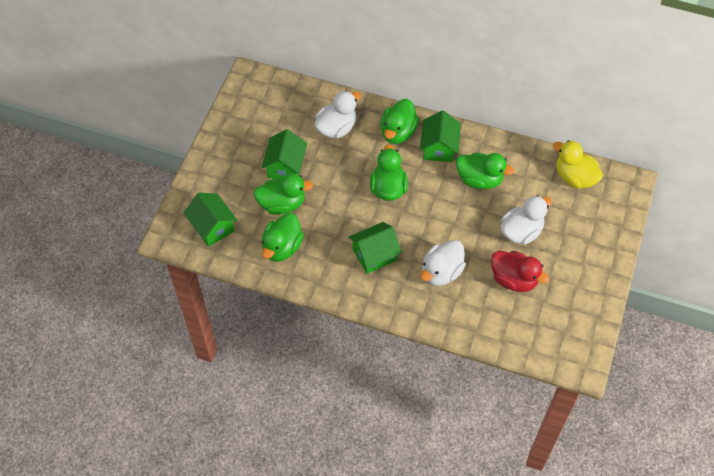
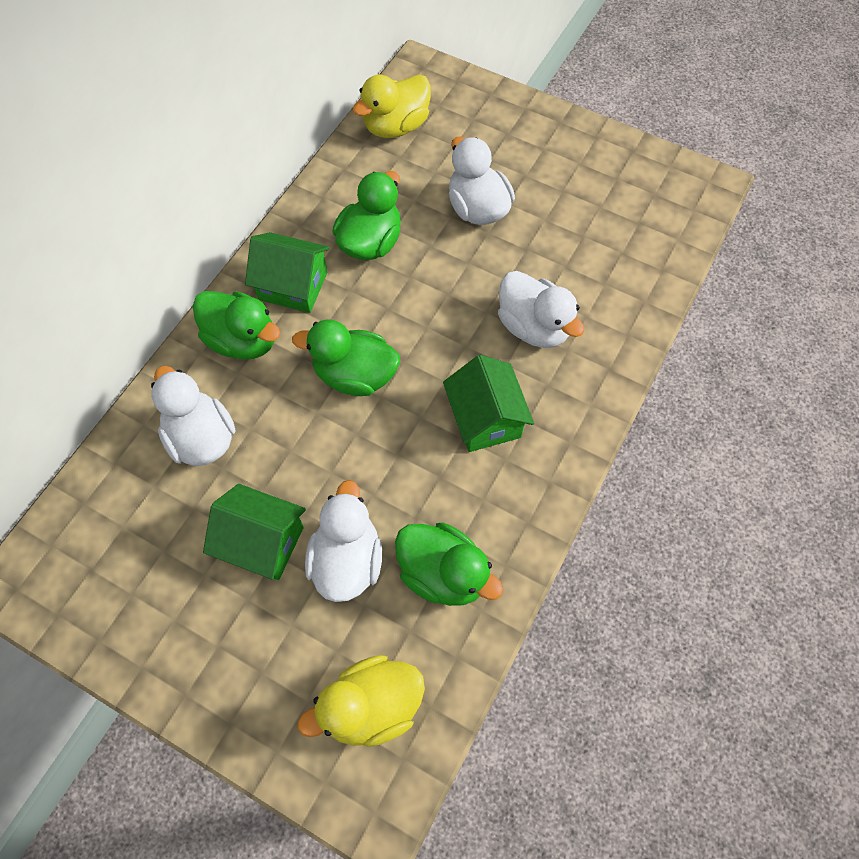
camera: 80 degrees left, 5 degrees up
(212, 227) = (371, 706): green house -> yellow duck
(282, 204) = (347, 560): green duck -> white duck
(514, 279) = (559, 234): red duck -> none

